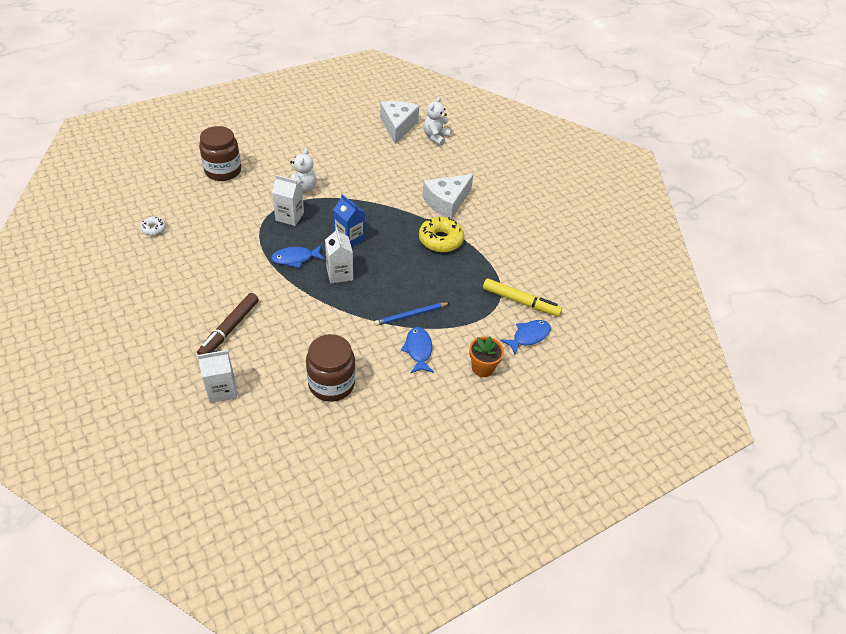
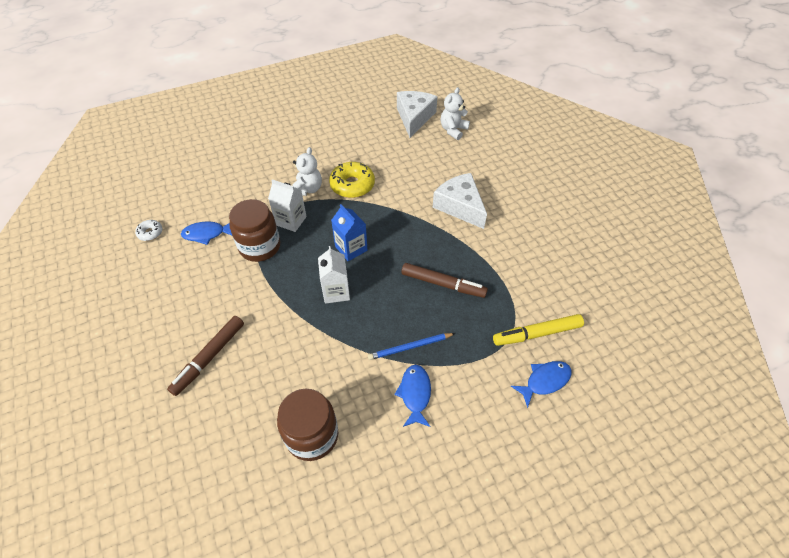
camera: 10 degrees right, 5 degrees up
(222, 390) = (189, 437): white carton -> none
(223, 171) = (230, 167): brown jar -> brown jar (260, 246)
(295, 259) = (291, 272): blue fish -> blue fish (207, 234)
(436, 265) = (443, 284): none -> brown marker
(440, 240) = (450, 252): yellow donut -> yellow donut (352, 185)
(446, 202) = (460, 206): white cheese -> white cheese turned 90 degrees clockwise
(482, 368) = (488, 422): orange flower pot -> none
(520, 301) = (537, 334): yellow marker -> yellow marker turned 135 degrees clockwise

